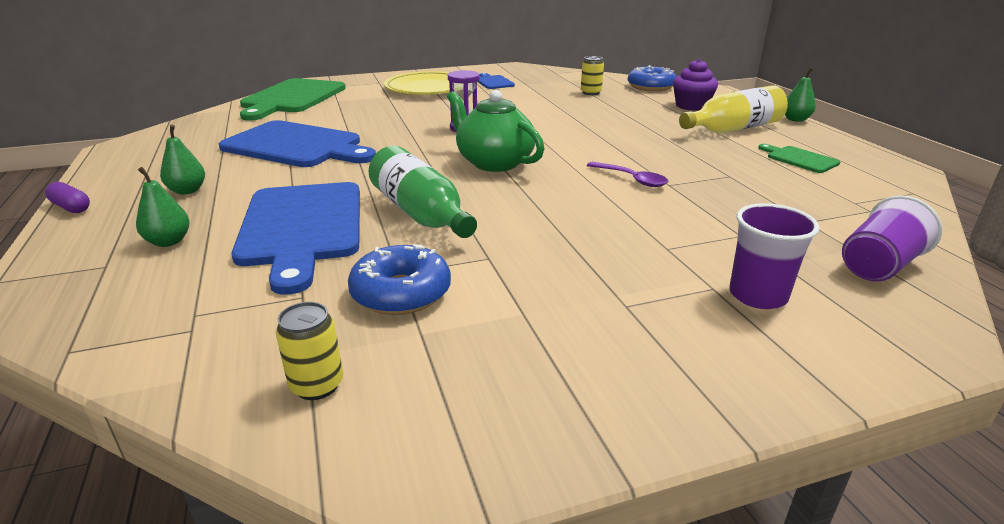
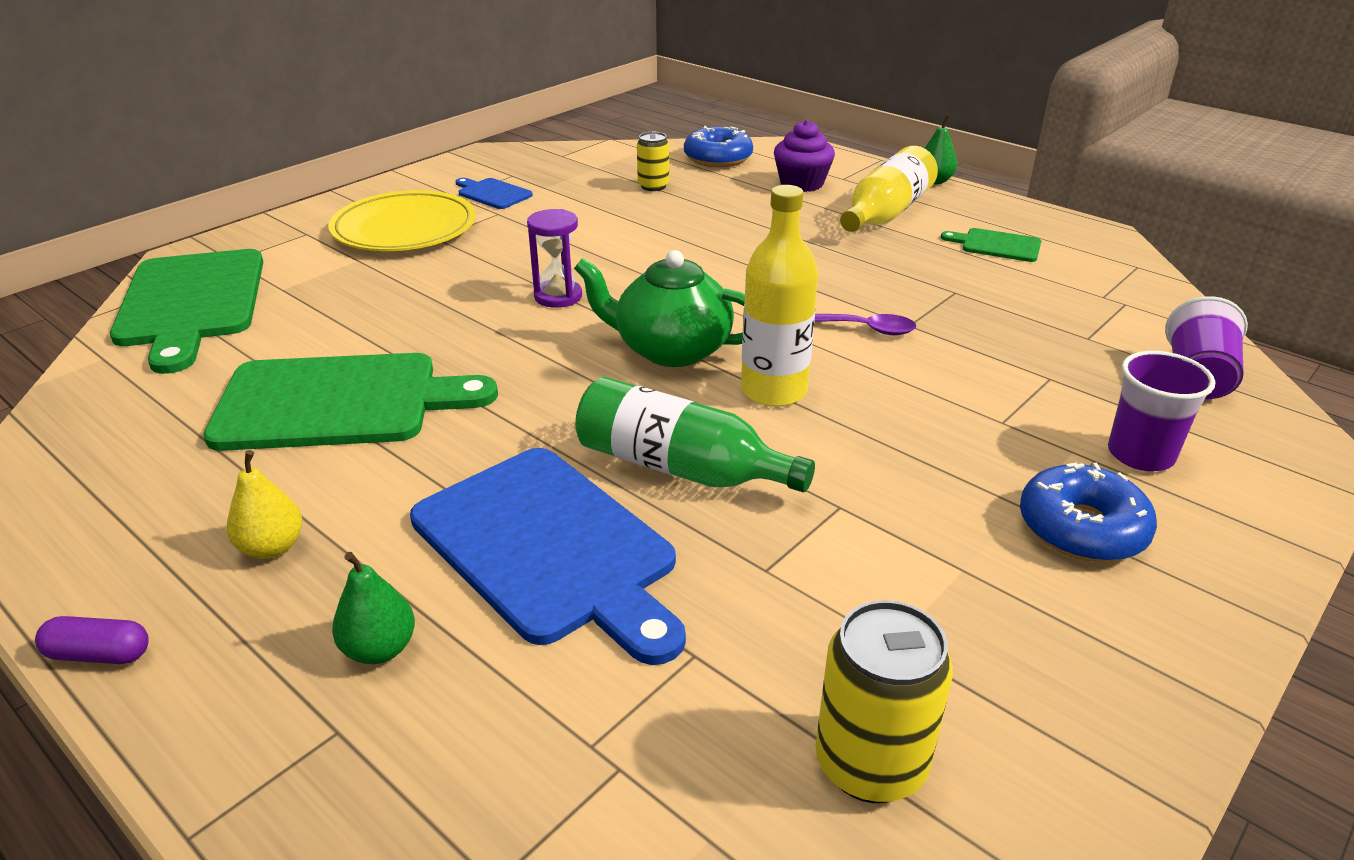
camera: 30 degrees left, 5 degrees up
(187, 191) = (272, 547): green pear -> yellow pear
(296, 146) = (338, 402): blue cutting board -> green cutting board
(317, 385) = (870, 764): yellow can -> yellow can, size x1.60
(401, 293) = (805, 598): blue donut -> blue donut (1082, 528)
(528, 194) = (773, 391): none -> yellow bottle

